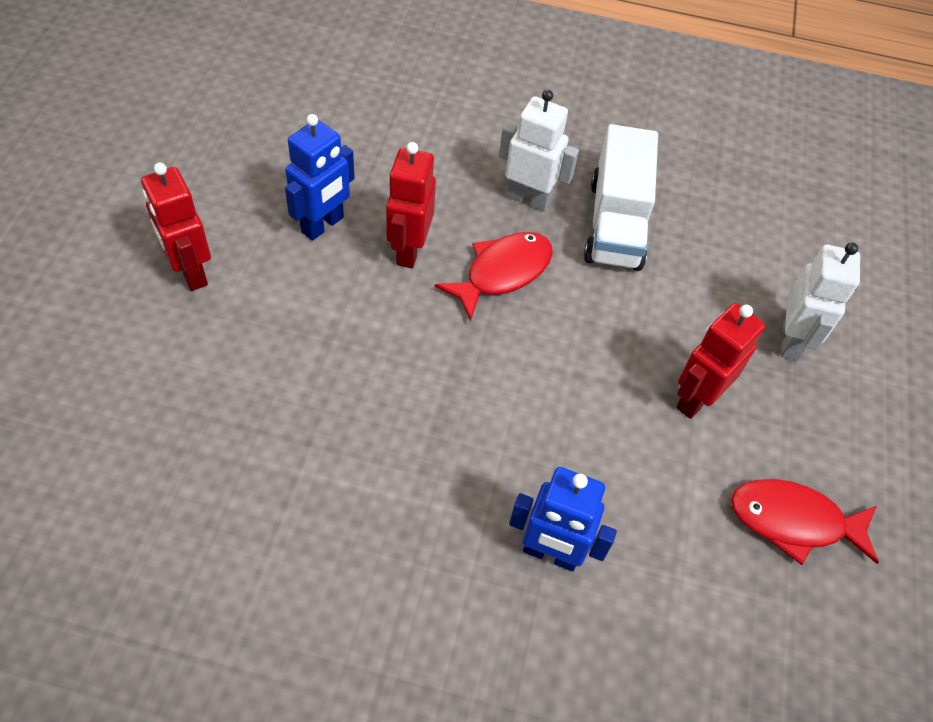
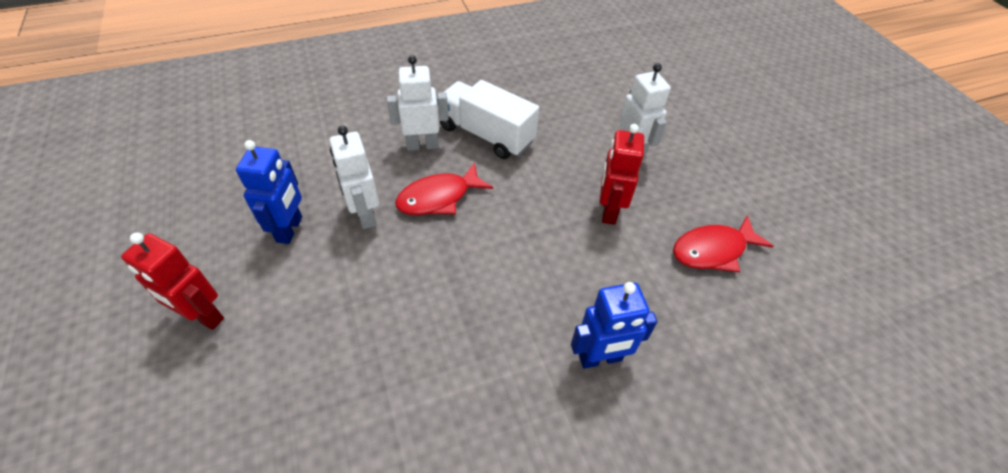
camera: 30 degrees left, 5 degrees down
(409, 250) = (365, 215): red robot -> white robot
(502, 273) = (438, 198): red fish -> red fish turned 135 degrees counterclockwise
(615, 223) = (486, 135): white truck -> white truck turned 150 degrees clockwise

